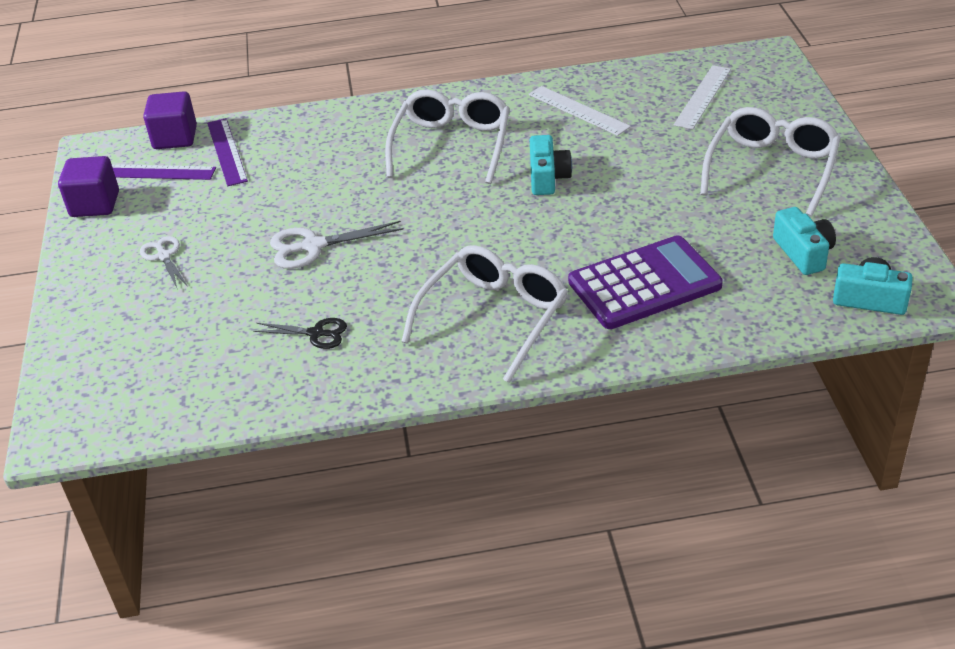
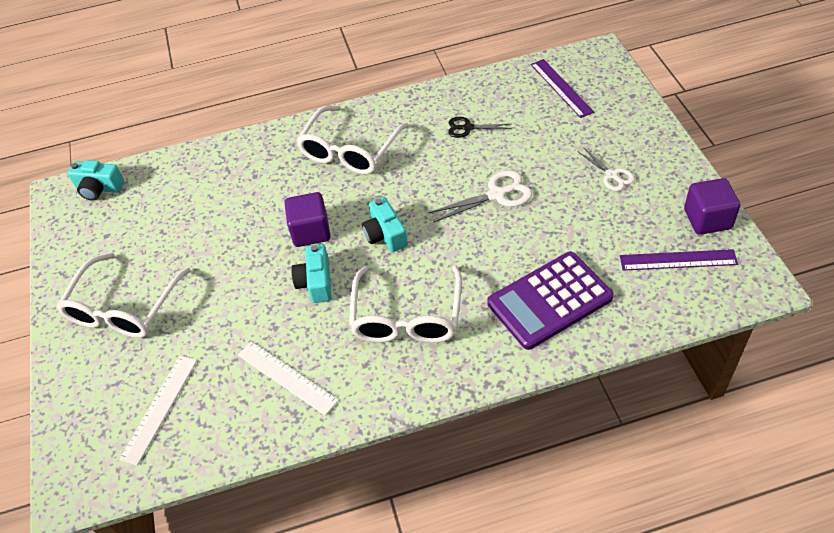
camera: 175 degrees right, 10 degrees up
(175, 138) = (688, 307): purple cube -> purple cube (311, 231)
(227, 151) = (623, 292): purple ruler -> purple ruler (561, 88)
(644, 284) = (246, 186): purple calculator -> purple calculator (549, 300)
(803, 253) = (129, 222): turquoise camera -> turquoise camera (385, 235)

